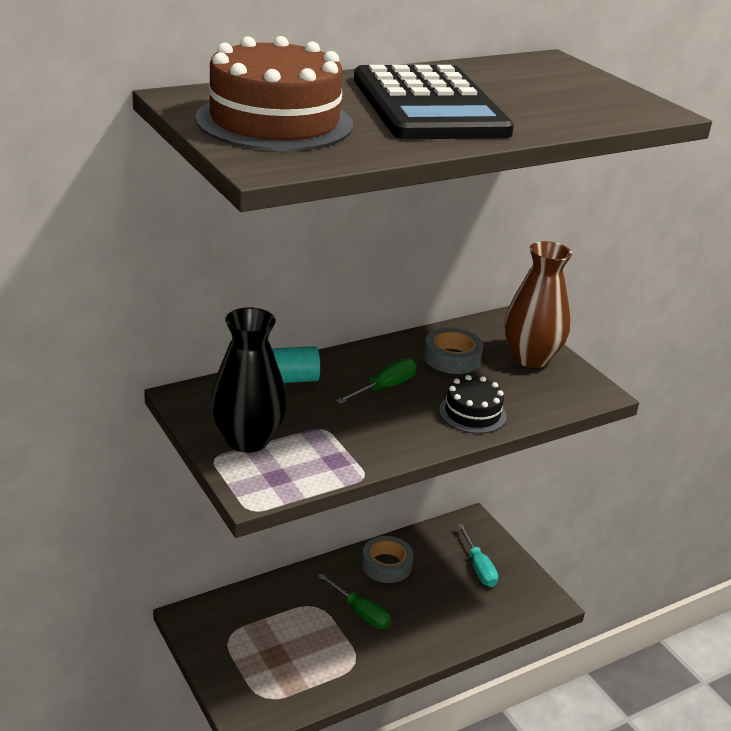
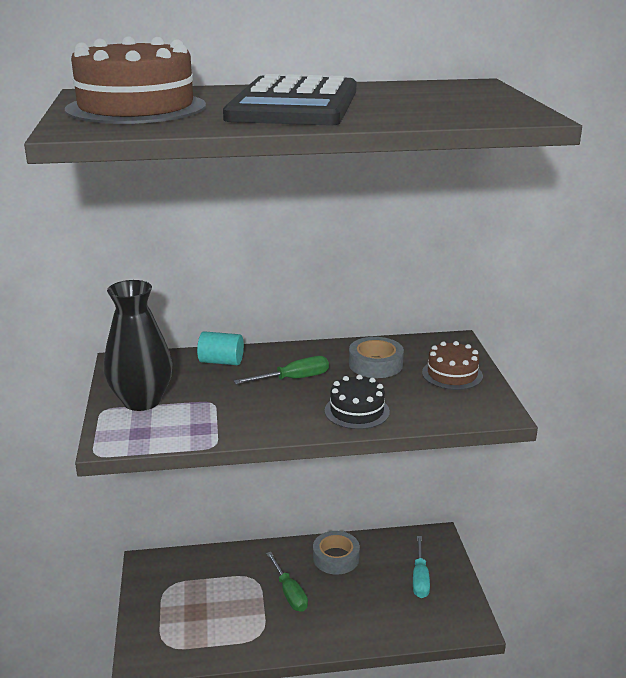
camera: 25 degrees right, 5 degrees down
(530, 358) = (452, 374): brown vase -> brown cake

